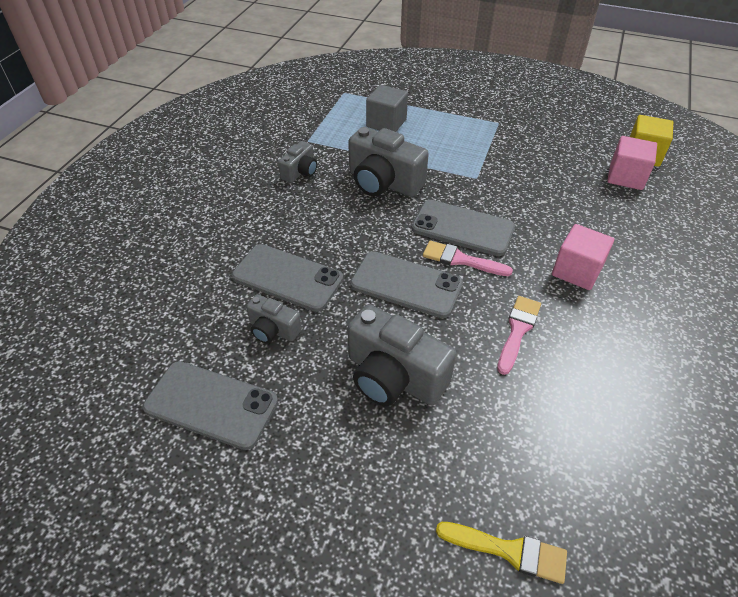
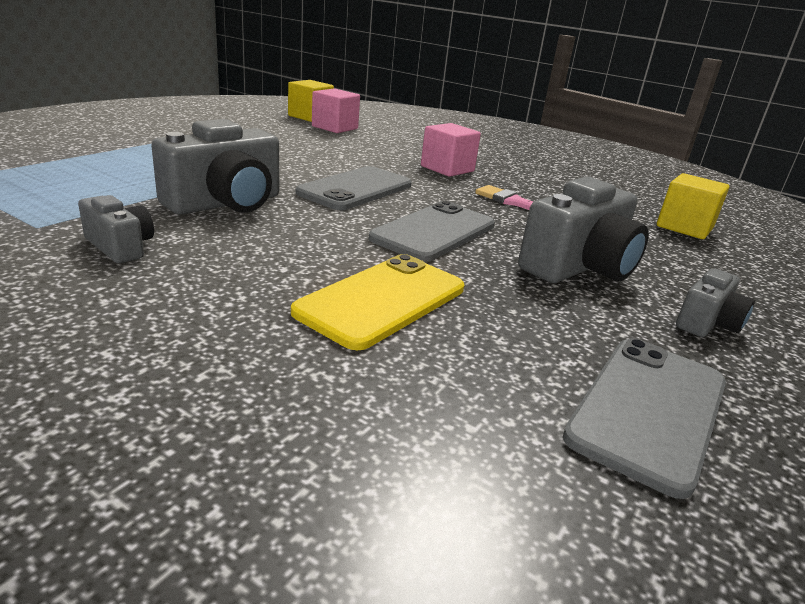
camera: 80 degrees left, 20 degrees down
(273, 330) = (492, 329): grey camera -> grey camera (707, 323)
(287, 278) = (382, 300): grey phone -> yellow phone
(386, 123) = (89, 175): grey cube -> none
(461, 260) = (407, 201): pink brush -> none
(508, 551) = (764, 262): yellow brush -> none
(568, 482) = (684, 227): none -> yellow cube

